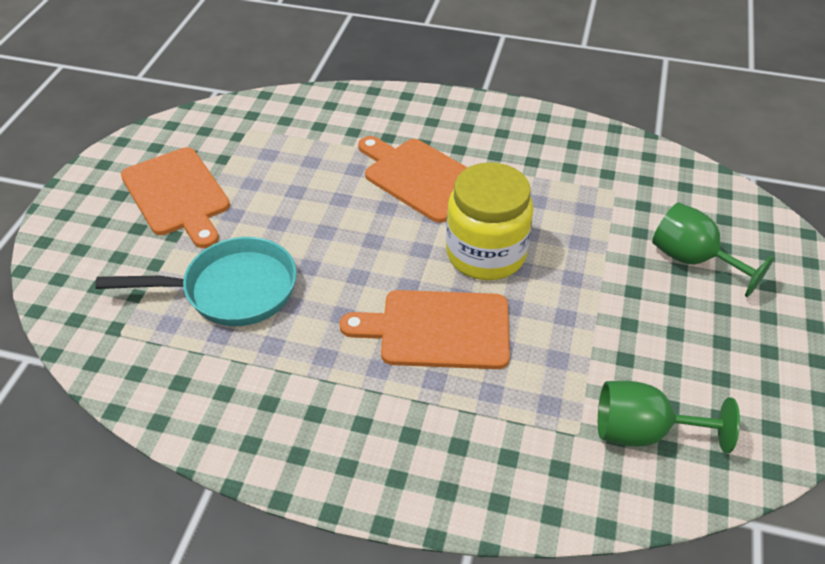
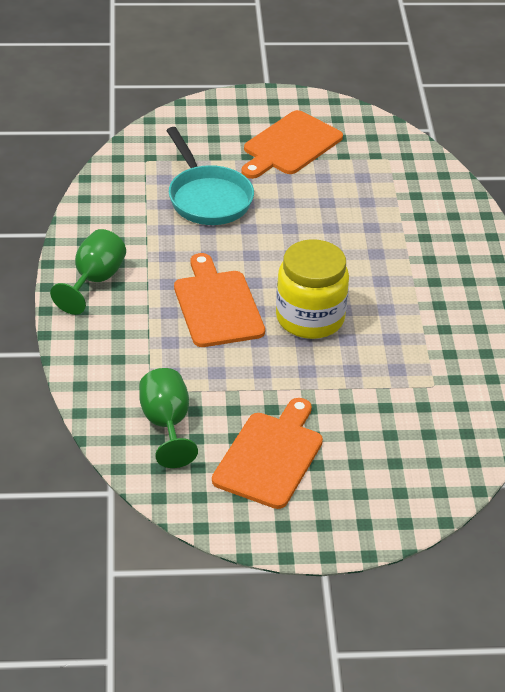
camera: 70 degrees right, 5 degrees down
(421, 178) = (382, 266): orange cutting board -> orange cutting board (270, 456)
(692, 260) = (366, 443): green goblet -> green goblet (94, 280)

